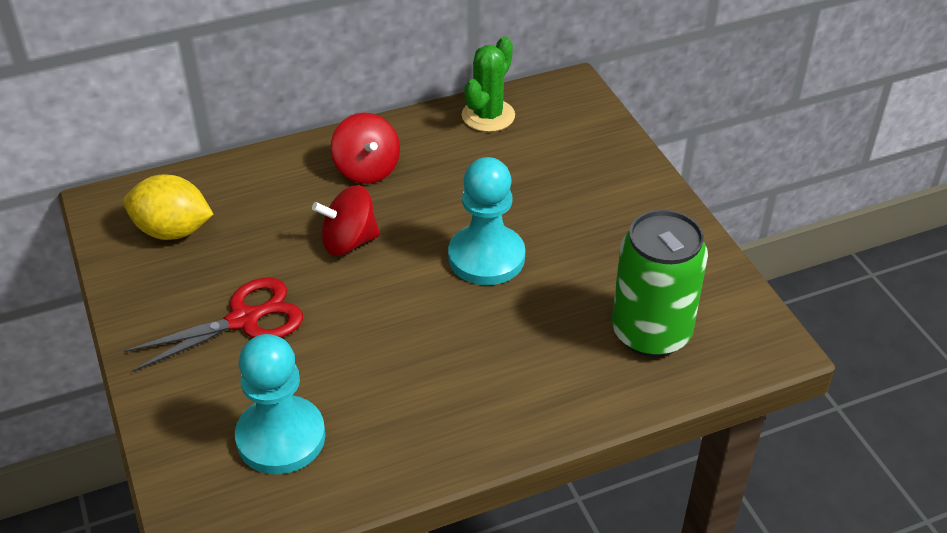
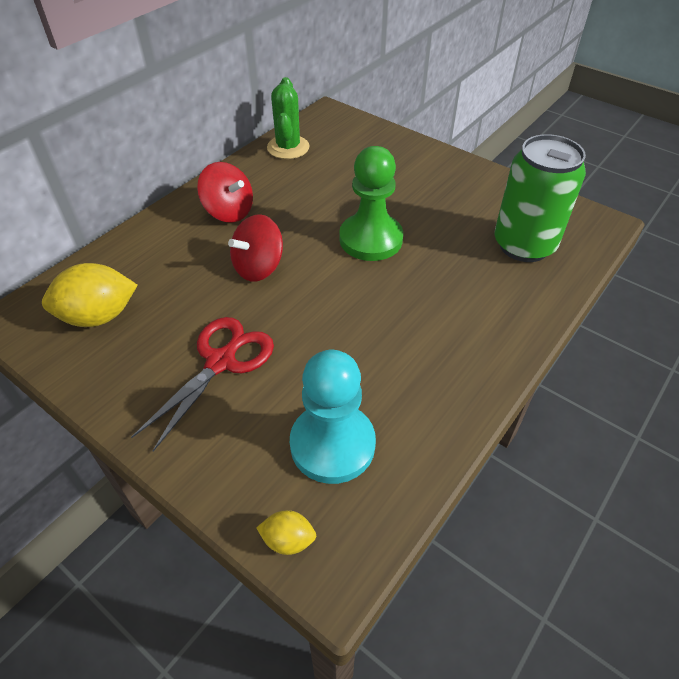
camera: 30 degrees left, 5 degrees up
(183, 494) = (288, 540): none -> yellow lemon
(486, 257) = (371, 239): turquoise pawn -> green pawn

